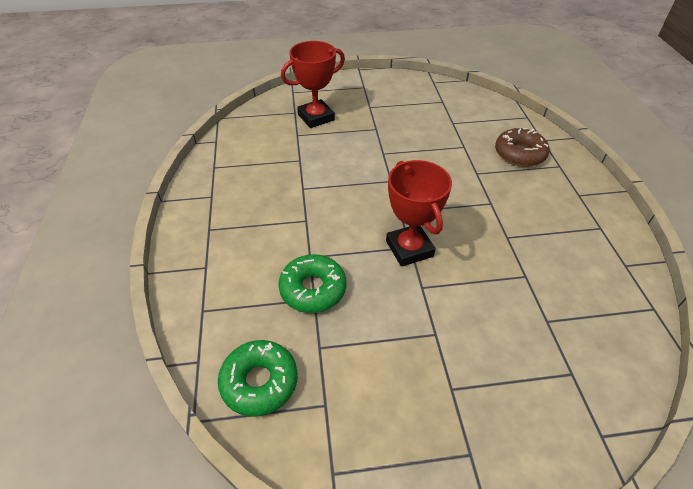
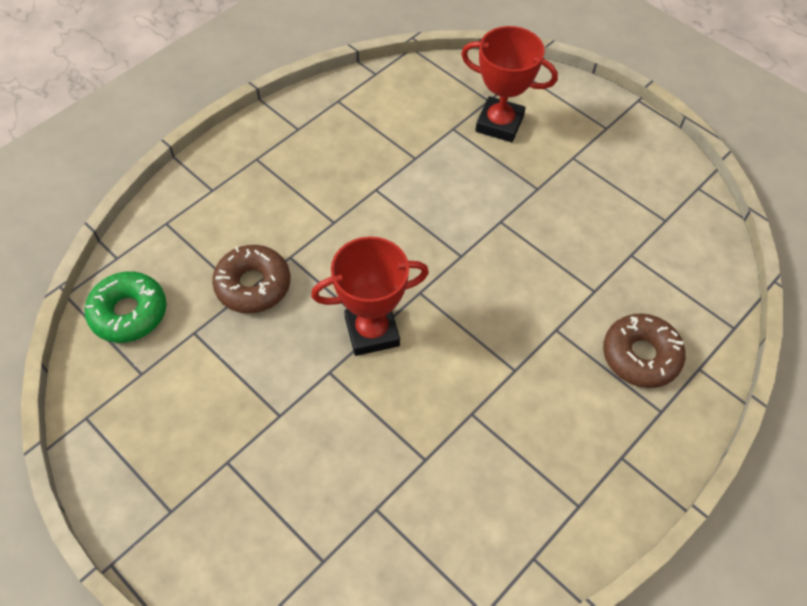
camera: 50 degrees right, 10 degrees up
(313, 289) = (253, 285): green donut -> brown donut
(409, 249) = (372, 332): red trophy -> red trophy turned 45 degrees clockwise

